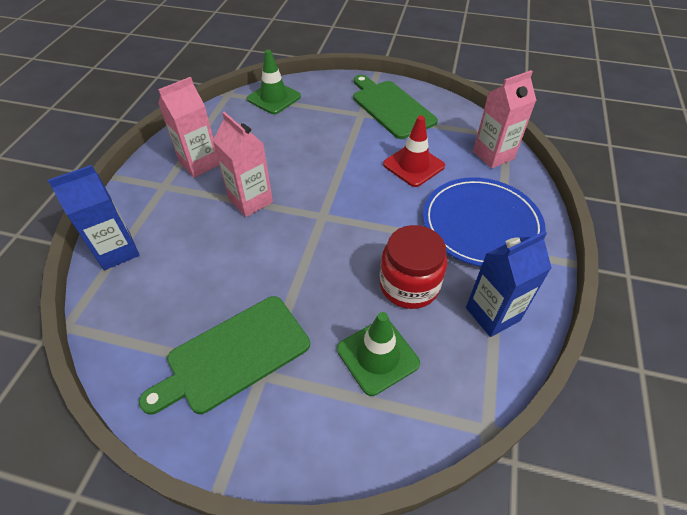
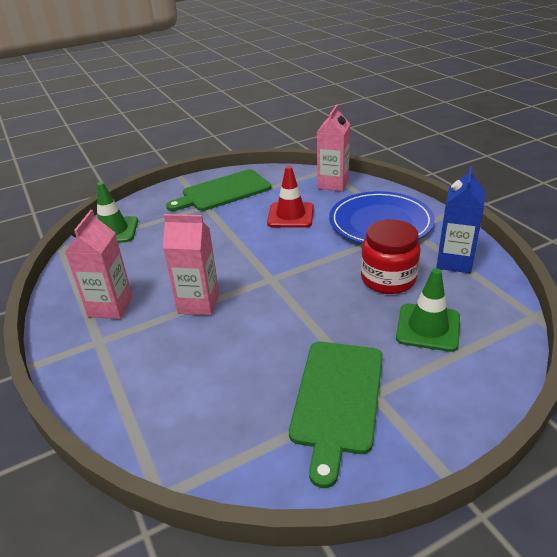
camera: 40 degrees left, 15 degrees down
(117, 251) = (125, 412): blue carton -> none
(391, 107) = (223, 192): green cutting board -> green cutting board turned 45 degrees counterclockwise

